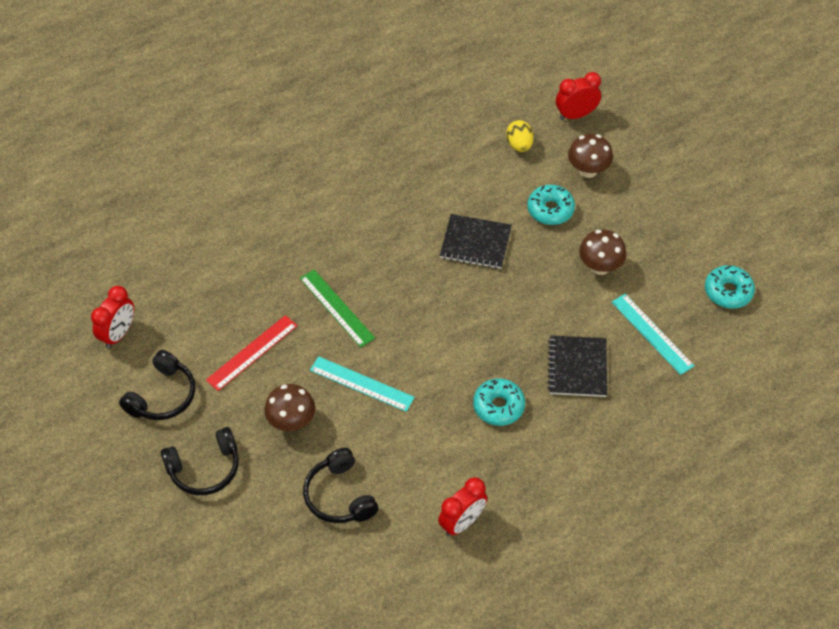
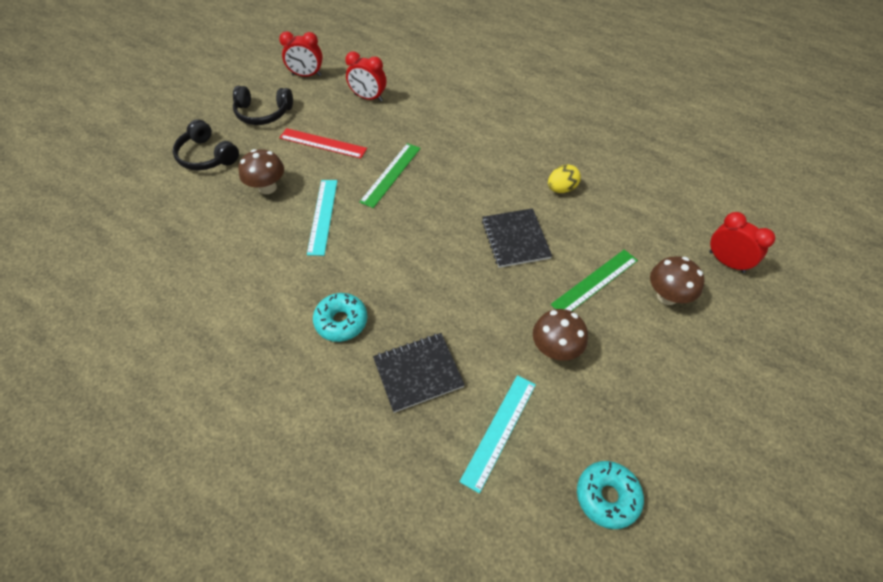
camera: 65 degrees right, 0 degrees up
(339, 495) = (205, 242): black headphones -> none
(462, 522) = (201, 338): red clock -> red clock (368, 98)
(519, 145) = (651, 231): yellow egg -> yellow egg (561, 189)
(550, 210) = (595, 282): turquoise donut -> green ruler

